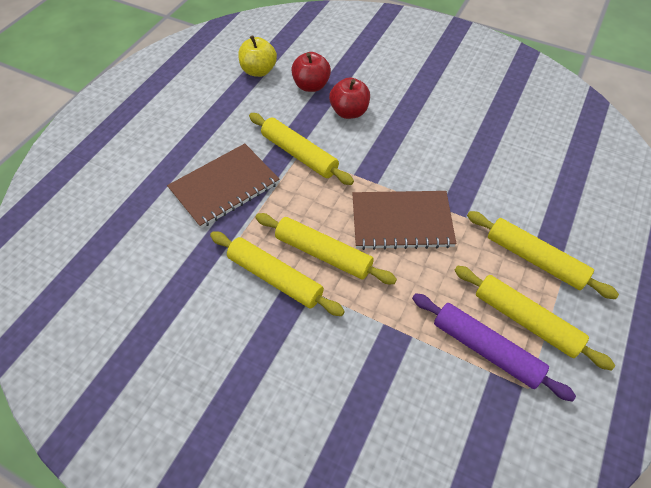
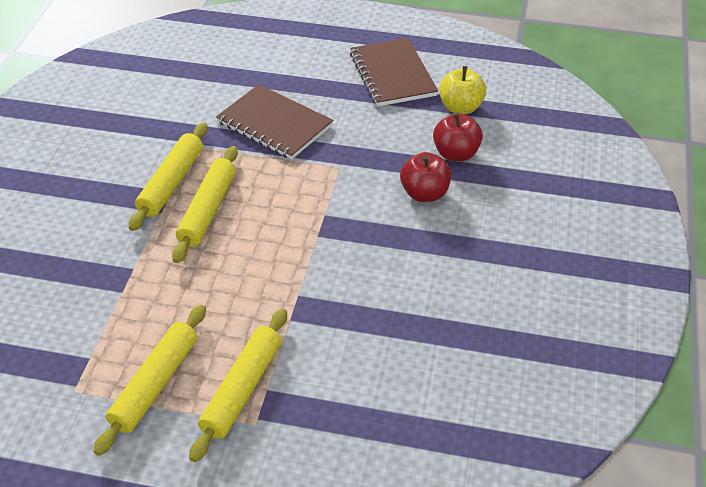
camera: 75 degrees right, 10 degrees down
(299, 154) = (338, 166): yellow rolling pin -> none
(401, 221) = (267, 264): brown notebook -> brown notebook (392, 74)
(486, 349) = (114, 352): purple rolling pin -> none

